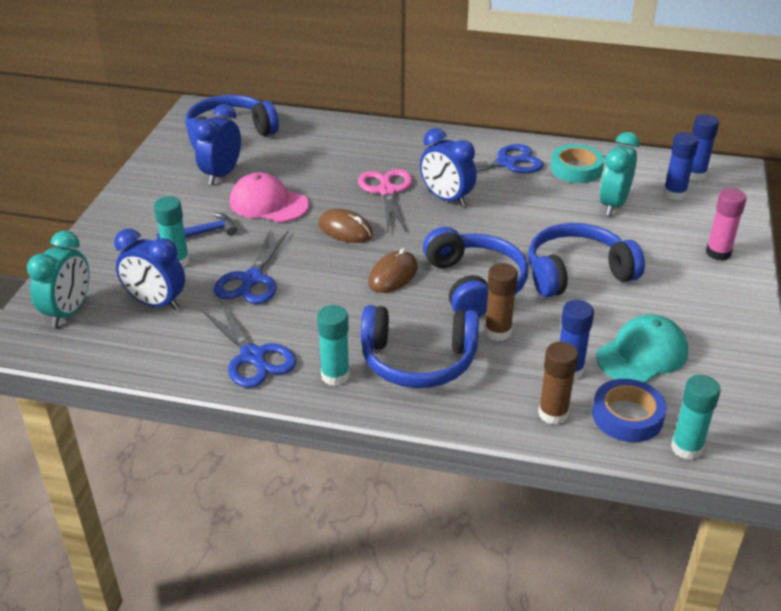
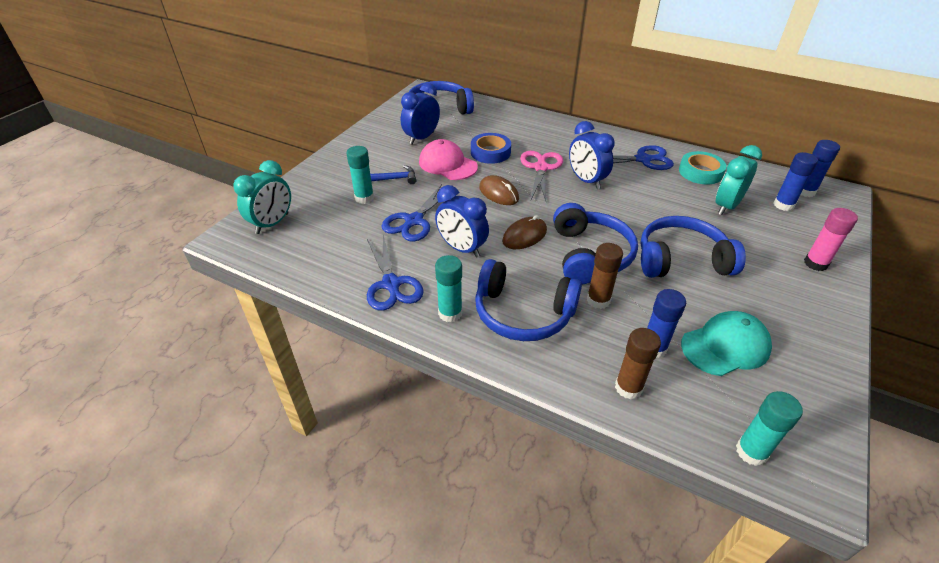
camera: 15 degrees right, 5 degrees up
(156, 303) = (336, 227): blue clock -> blue clock (461, 248)
(627, 416) = (698, 405): blue tape -> blue tape (490, 152)

